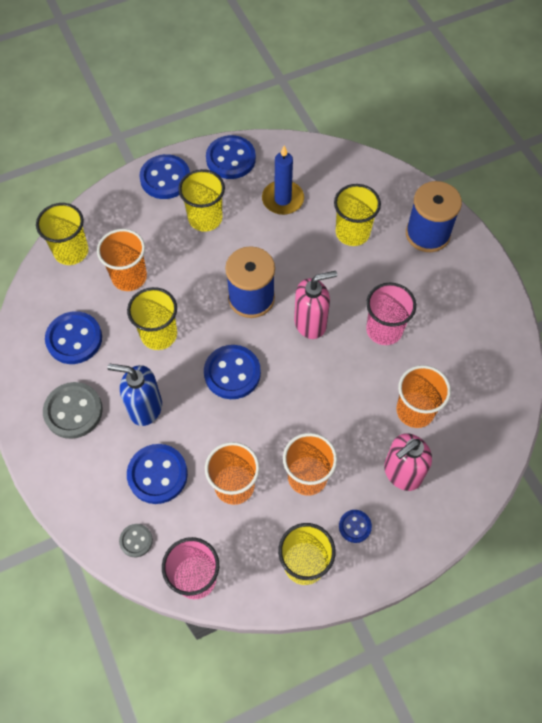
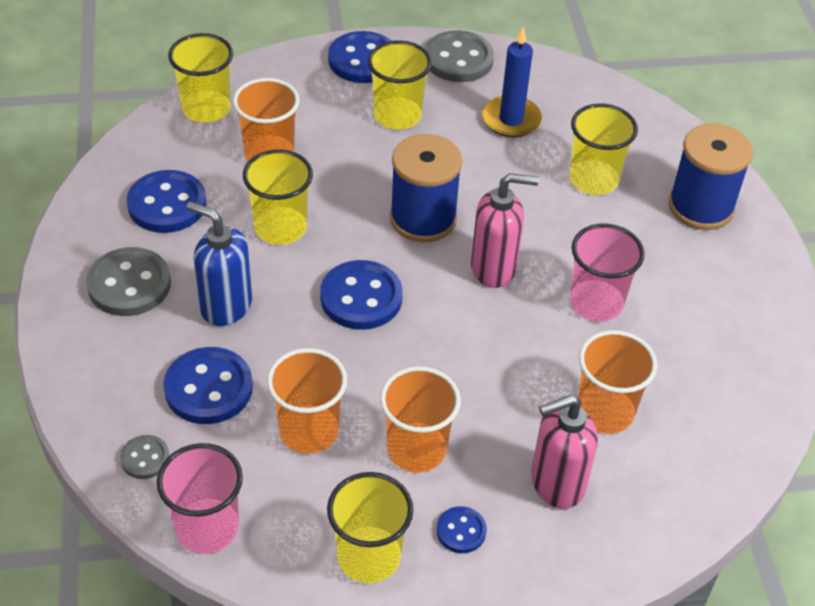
camera: 15 degrees right, 15 degrees down
(231, 159) = (458, 59): blue button -> grey button

